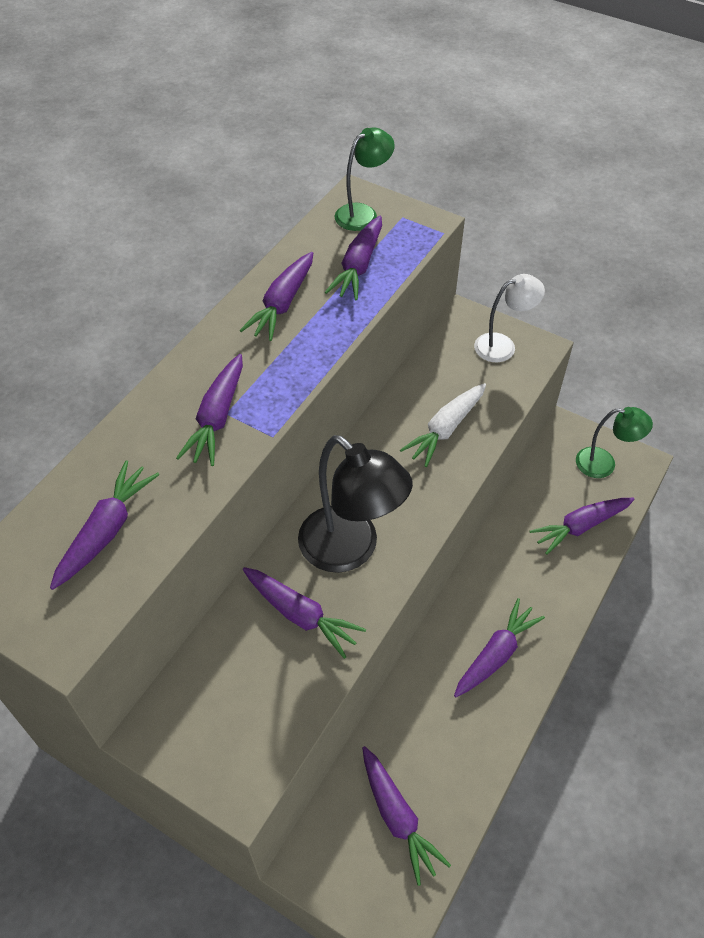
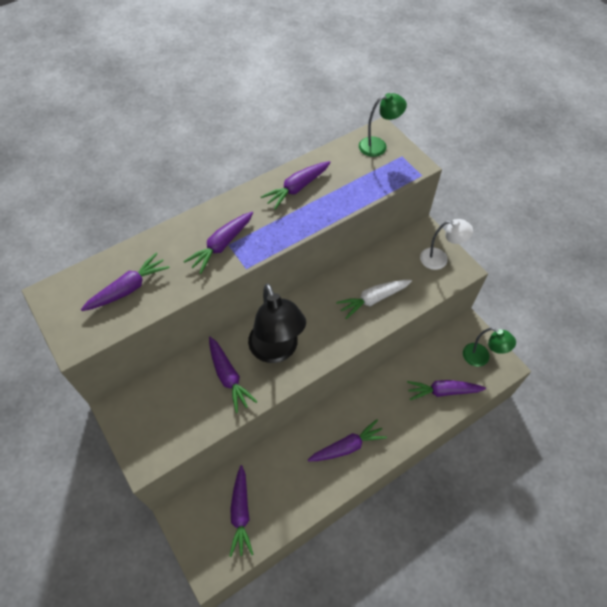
camera: 25 degrees right, 5 degrees up
(358, 266) = (355, 180): purple carrot -> none

